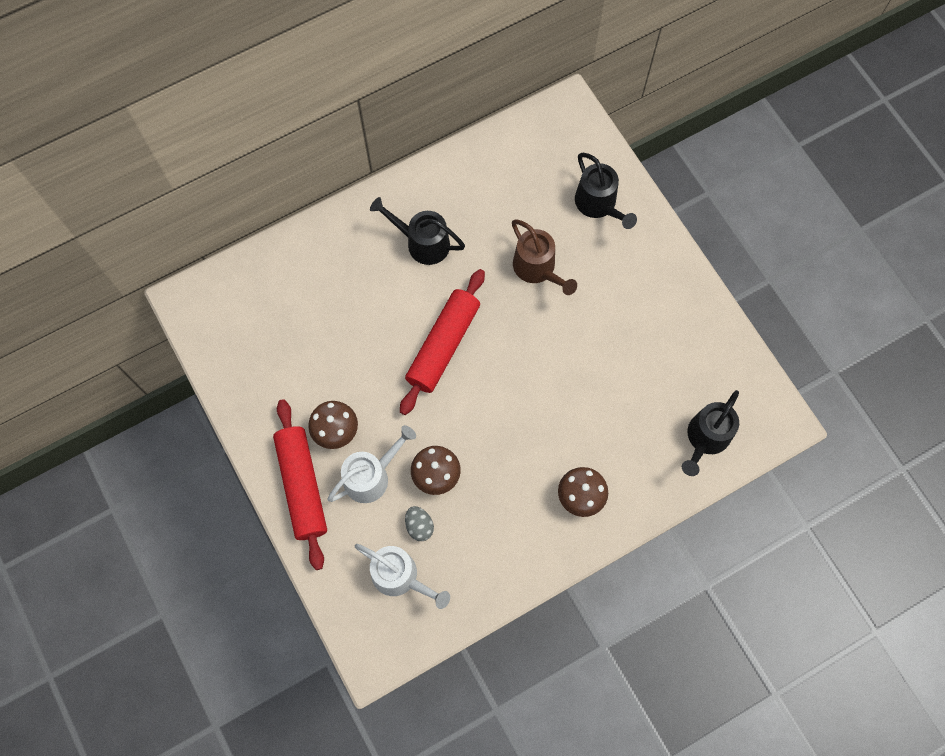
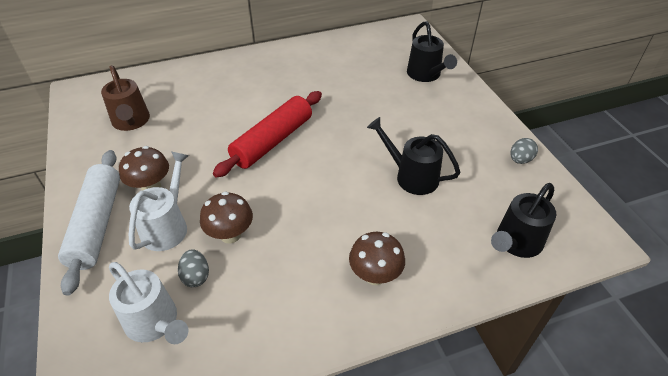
camera: 10 degrees right, 25 degrees down
(302, 486) = (97, 224): red rolling pin -> white rolling pin
(372, 476) = (167, 226): white watering can -> white watering can turned 45 degrees counterclockwise
(422, 242) = (278, 80): black watering can -> black watering can (411, 176)
(538, 269) = (368, 105): brown watering can -> brown watering can (131, 122)
(710, 329) = (520, 160): none -> grey egg

